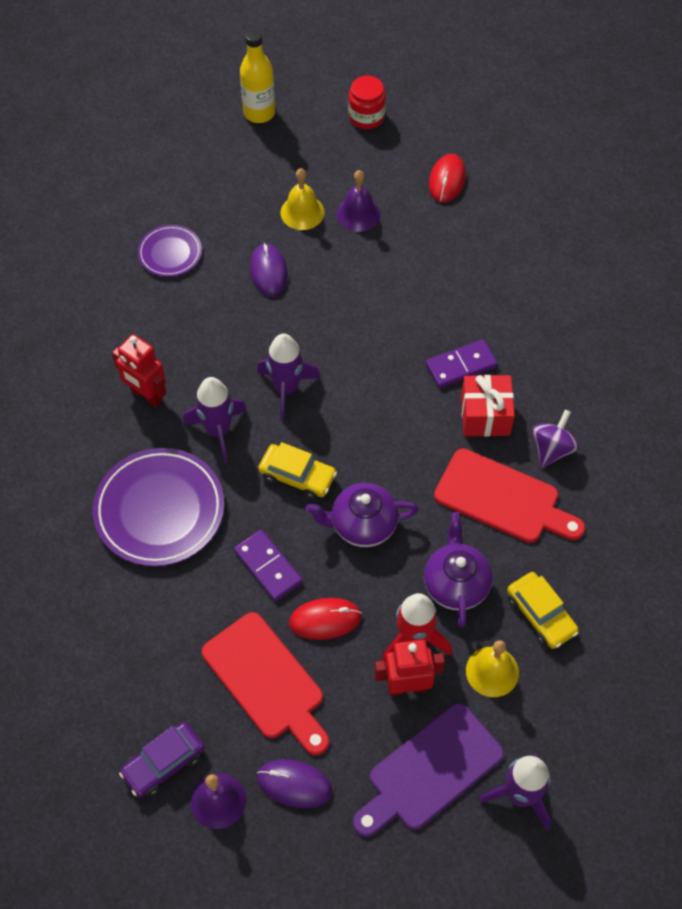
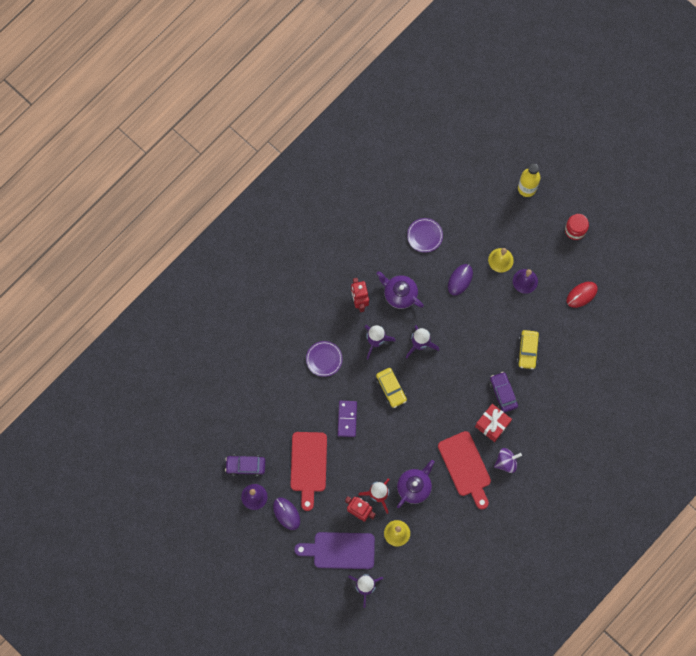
camera: 40 degrees right, 15 degrees up
(159, 510) = (324, 359): purple plate -> purple plate, size x0.54
(325, 620) = (351, 459): red mouse -> none
(362, 525) = (399, 431): purple teapot -> purple teapot (399, 294)
(461, 366) = (503, 393): purple domino -> purple car
(540, 615) = (436, 527): yellow car -> yellow car (527, 351)

